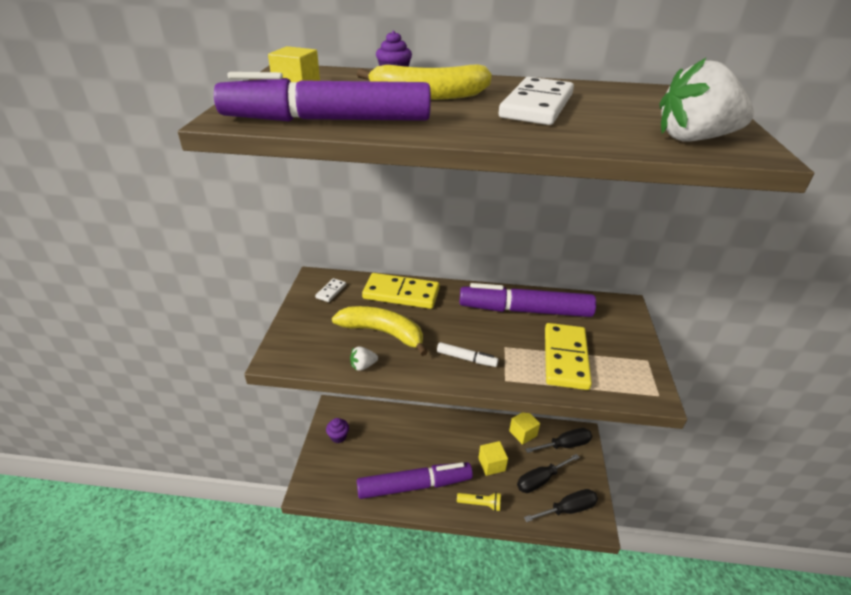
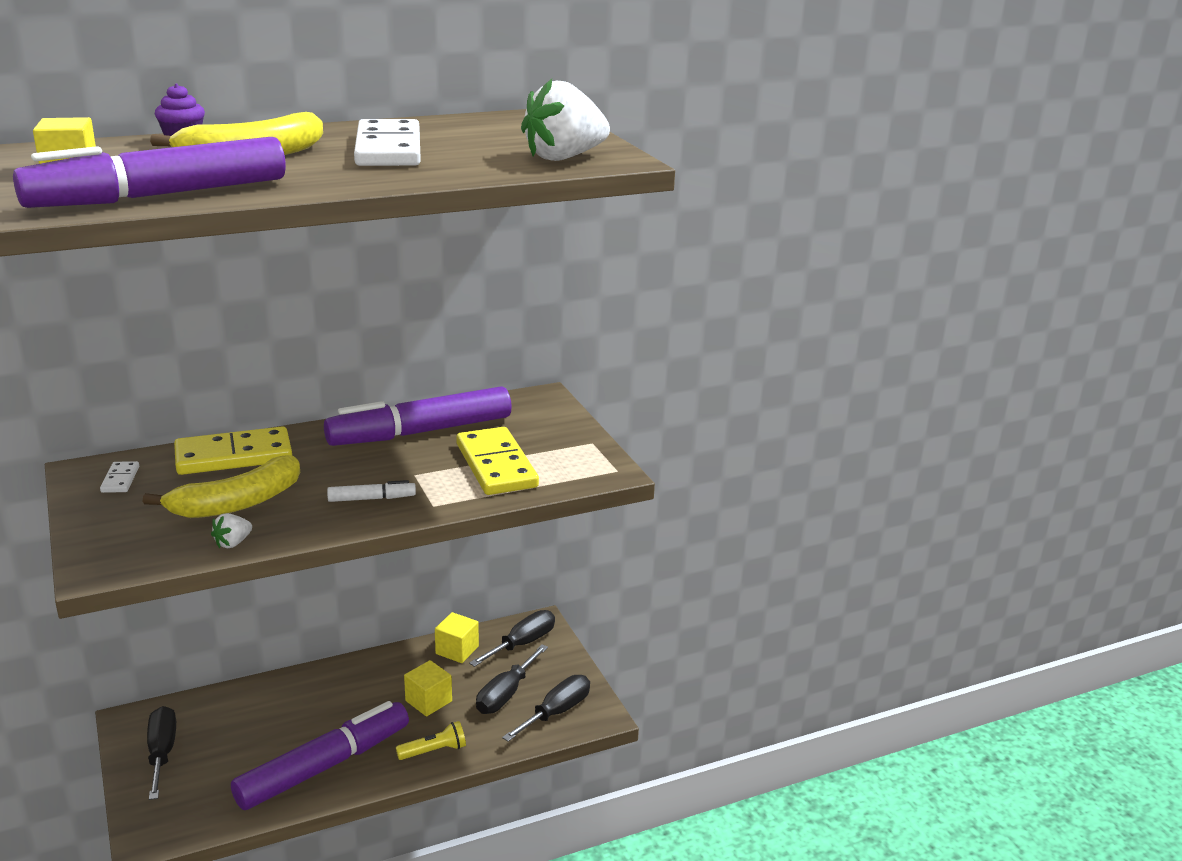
camera: 30 degrees left, 10 degrees down
(338, 436) = (162, 753): purple cupcake -> black screwdriver
(383, 333) = (237, 503): yellow banana -> yellow banana turned 150 degrees clockwise

